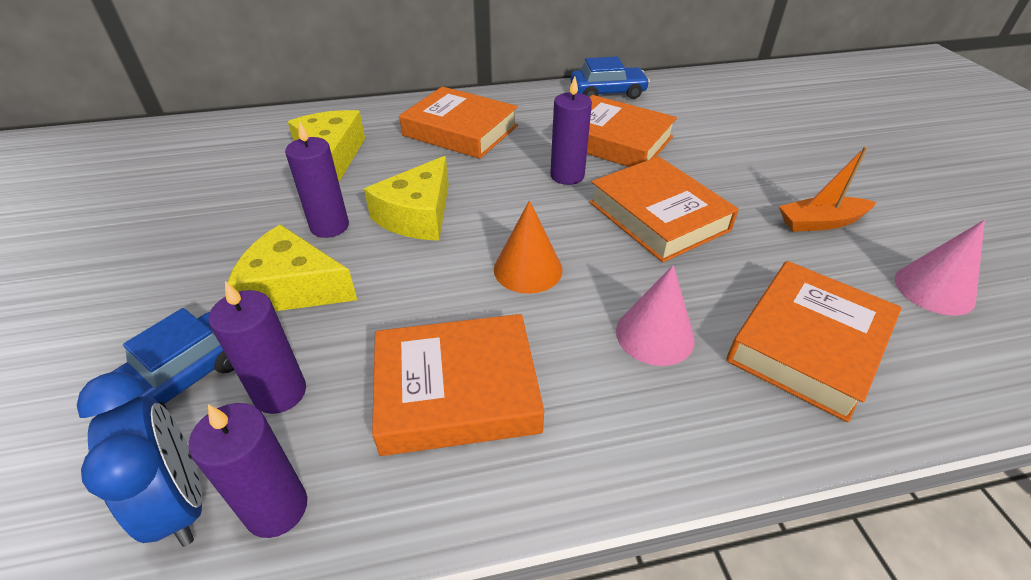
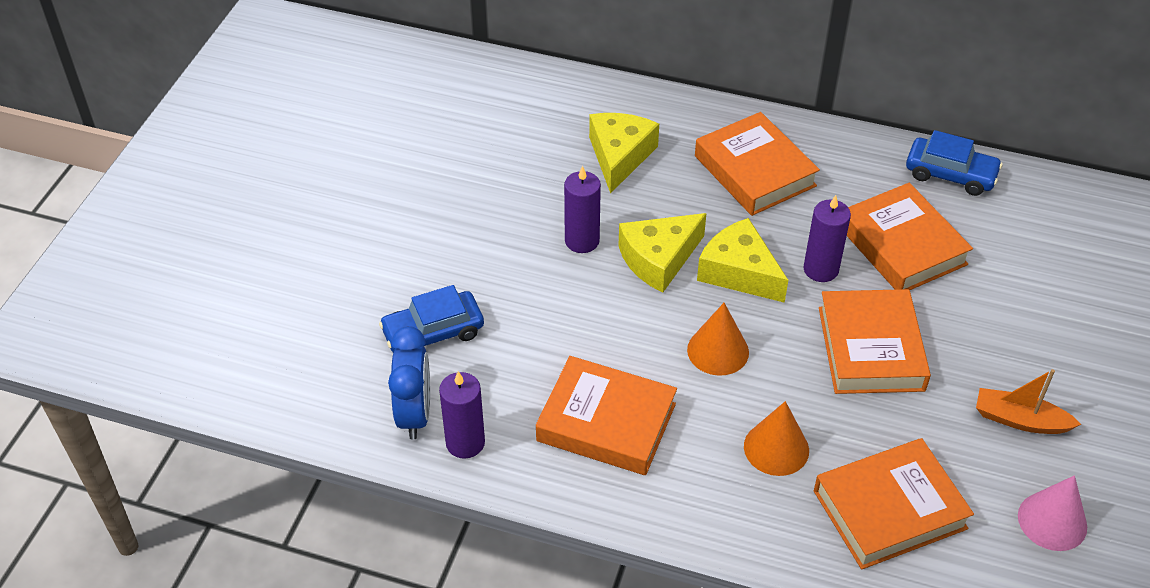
camera: 30 degrees right, 5 degrees up
(280, 393) = (492, 370): purple candle -> none
(293, 288) = (531, 290): yellow cheese -> yellow cheese (739, 272)
(654, 335) = (776, 448): pink cone -> orange cone

